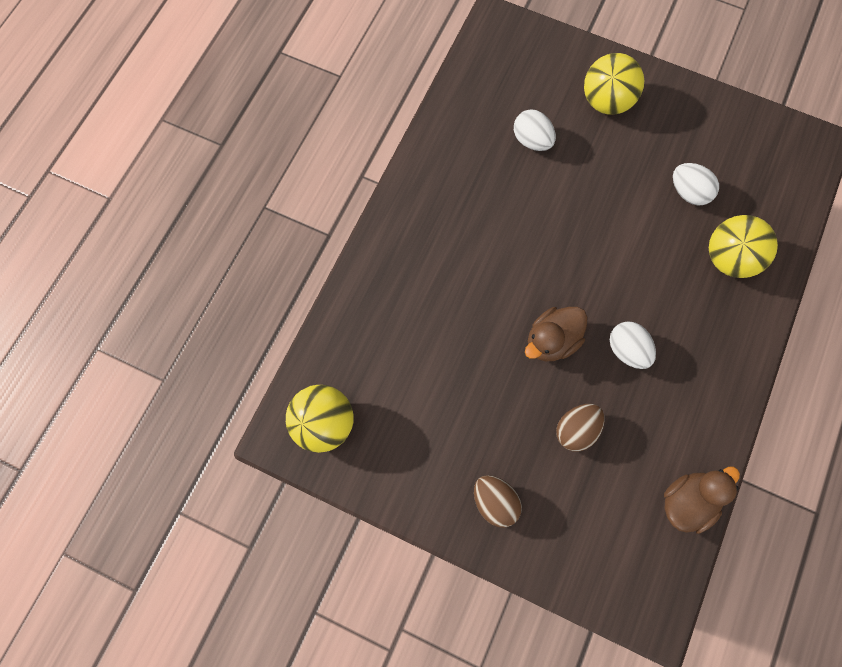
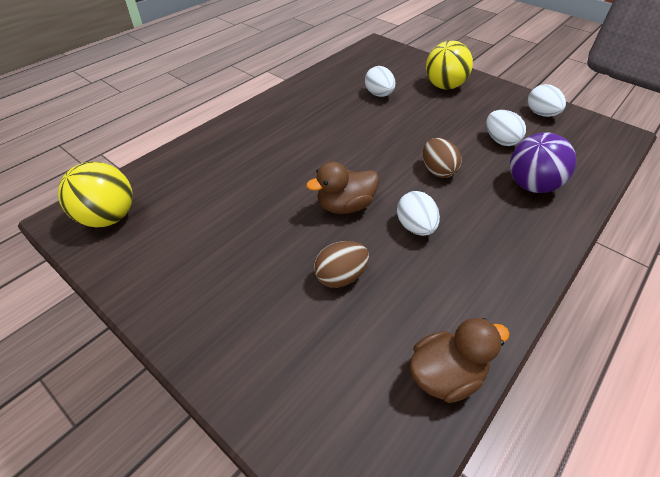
camera: 15 degrees right, 25 degrees down
(495, 502) = (226, 318): brown egg -> brown egg (437, 171)
(727, 129) = (540, 114): none -> white egg
(729, 258) = (531, 185): yellow ball -> purple ball

